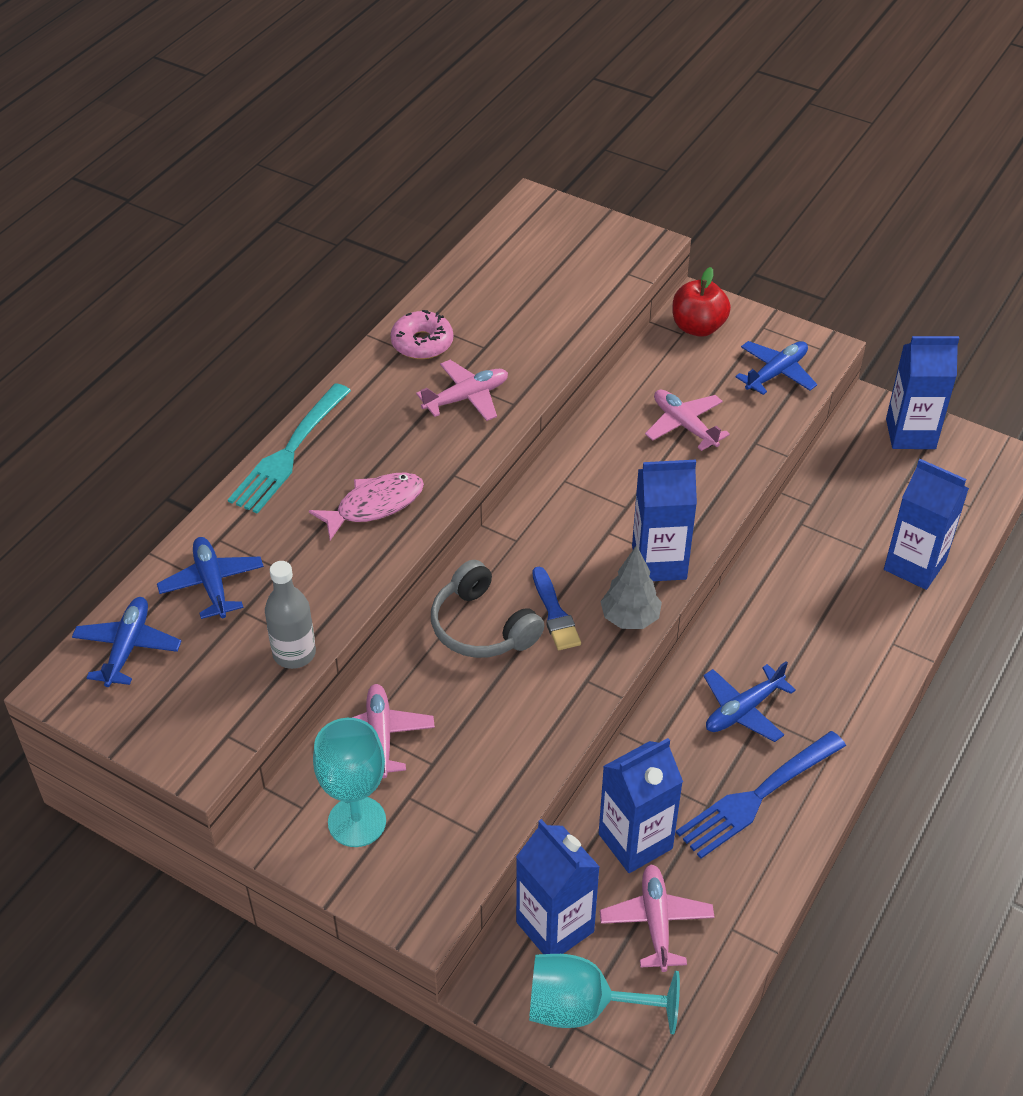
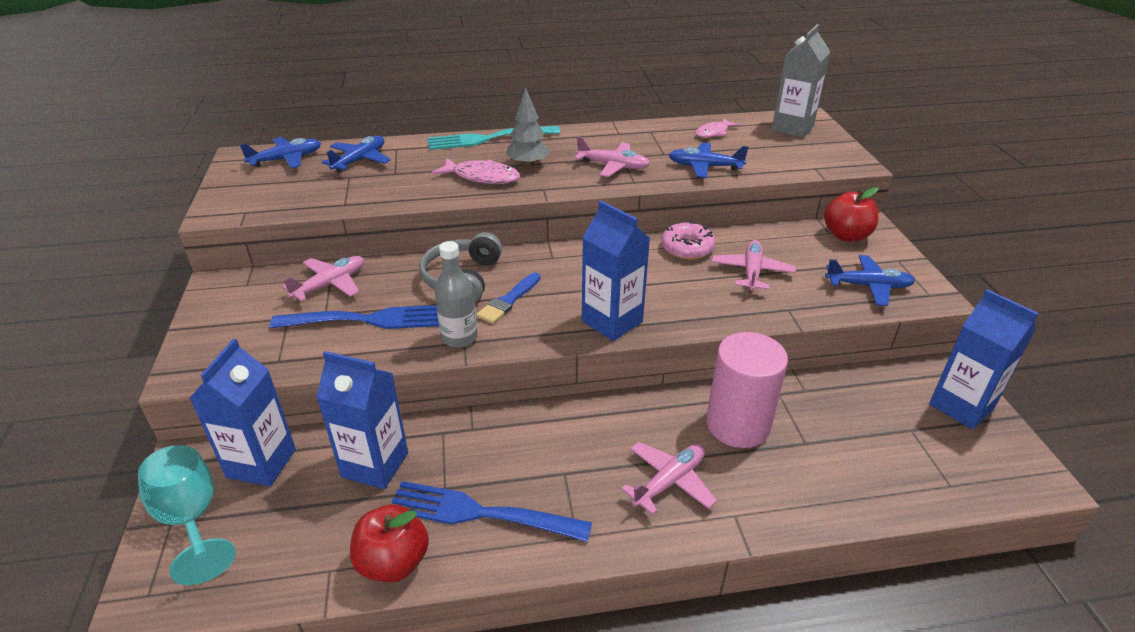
camera: 50 degrees right, 10 degrees down
(294, 653) = (331, 204): grey bottle -> grey bottle (459, 337)
(357, 821) = (250, 308): turquoise goblet -> none
(422, 343) = (633, 136): pink donut -> pink donut (687, 248)
(477, 735) = (366, 320): none -> blue fork
(484, 284) = (713, 132): none -> pink fish
(542, 229) = (792, 128): none -> grey carton
(630, 619) = (543, 334): grey tree -> grey tree (528, 165)
(656, 921) = (304, 517): pink plane -> pink plane (669, 481)
(743, 710) = (559, 458): blue plane -> blue plane (704, 167)
(759, 881) = (393, 562): none -> red apple
(810, 574) = (737, 424): none -> pink cylinder
(914, 565) = (834, 483): blue carton -> none

